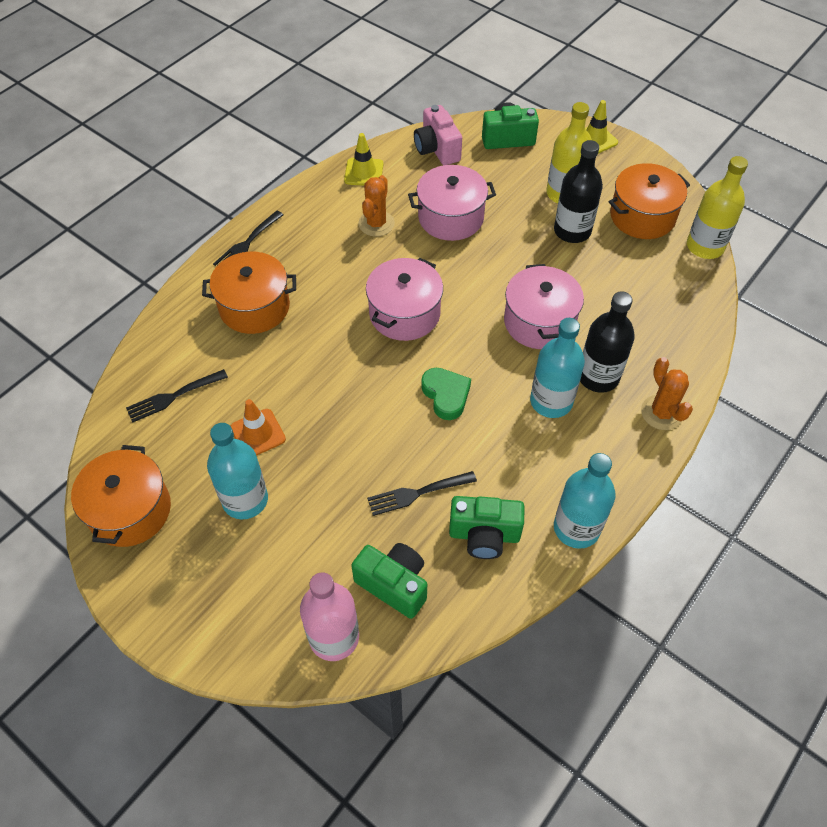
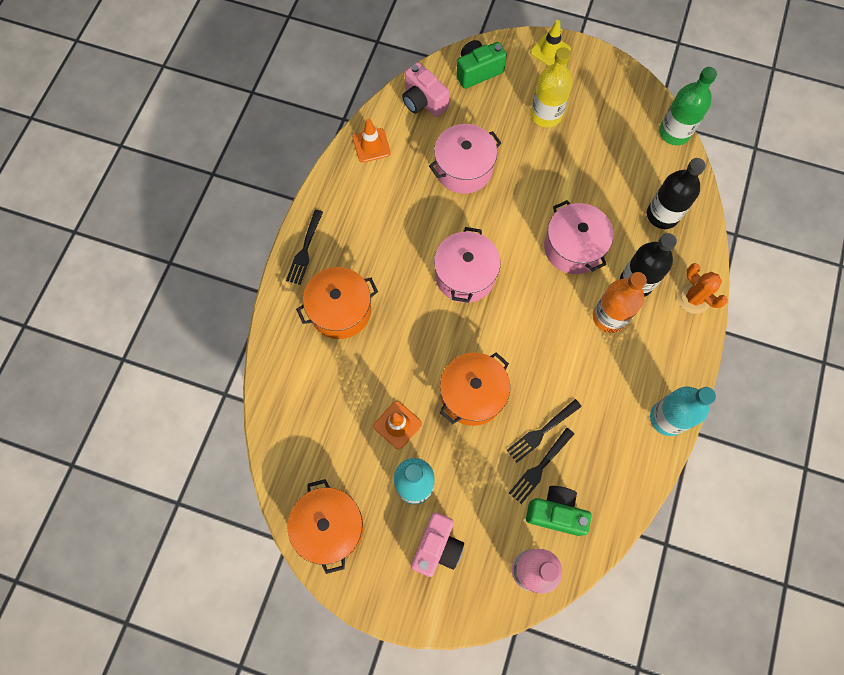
camera: 20 degrees left, 15 degrees up
(173, 396) = (314, 416): black fork -> black fork (540, 467)
(237, 573) = (437, 547): none -> pink camera
(364, 172) = (371, 145): yellow traffic cone -> orange traffic cone
(376, 223) = (404, 195): orange cactus -> none
(446, 395) = (528, 339): green heart -> none
(484, 535) = (604, 448): green camera -> none
(551, 401) = (609, 317): turquoise bottle -> orange bottle
(572, 231) = (566, 151): black bottle -> black bottle (662, 215)
(642, 216) = (616, 118): orange pot -> orange pot (472, 394)
(705, 246) = (674, 132): yellow bottle -> green bottle

